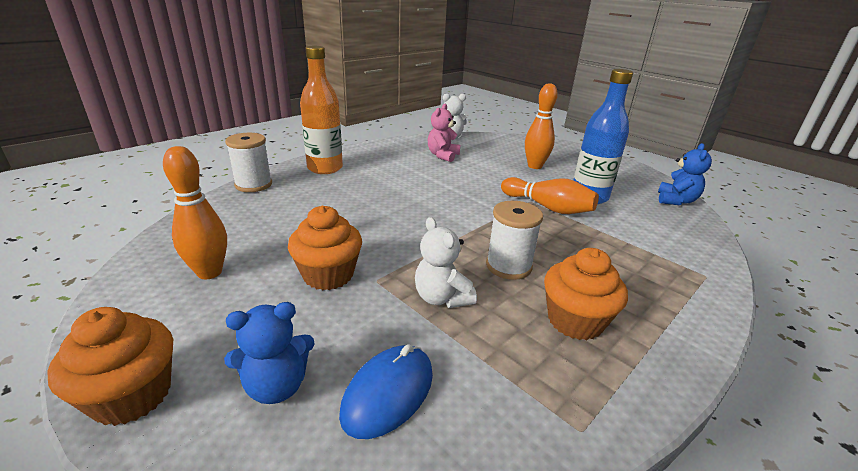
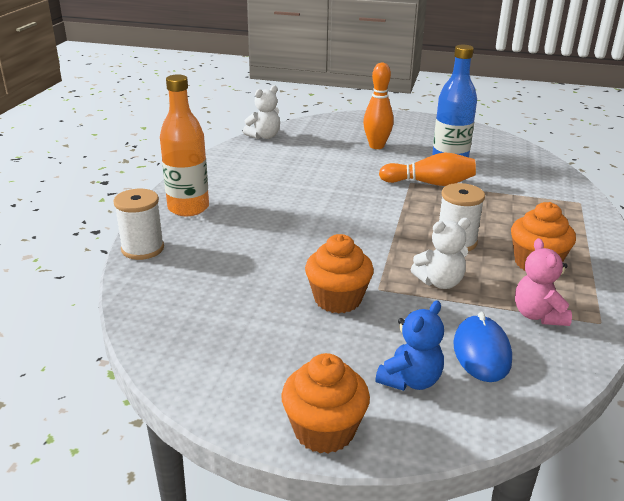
camera: 30 degrees left, 0 degrees up
(209, 272) = (238, 336): orange bowling pin -> none
(442, 155) = (283, 159): pink teddy bear -> pink teddy bear (538, 315)
(442, 298) = (440, 282): white teddy bear -> white teddy bear turned 45 degrees counterclockwise
(676, 201) = (511, 147): blue teddy bear -> none

